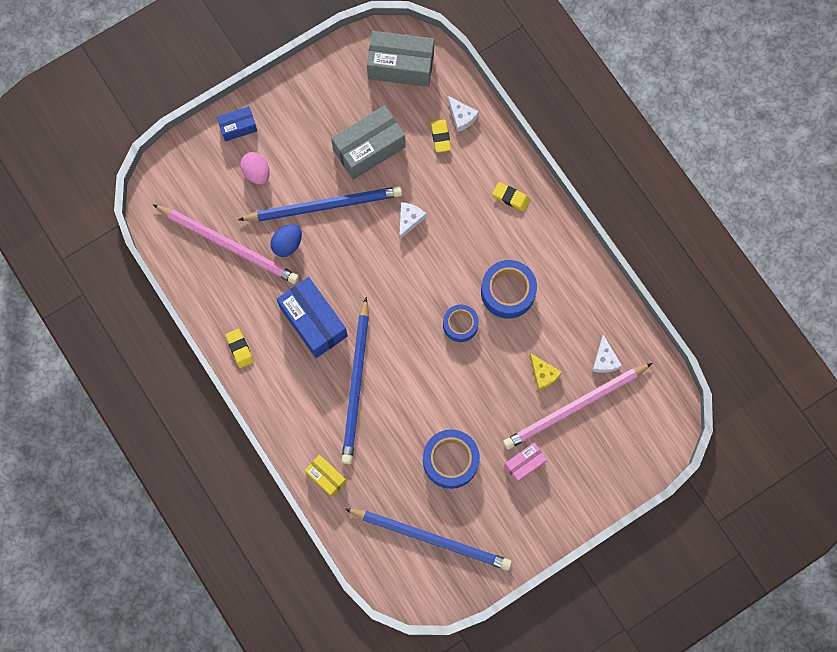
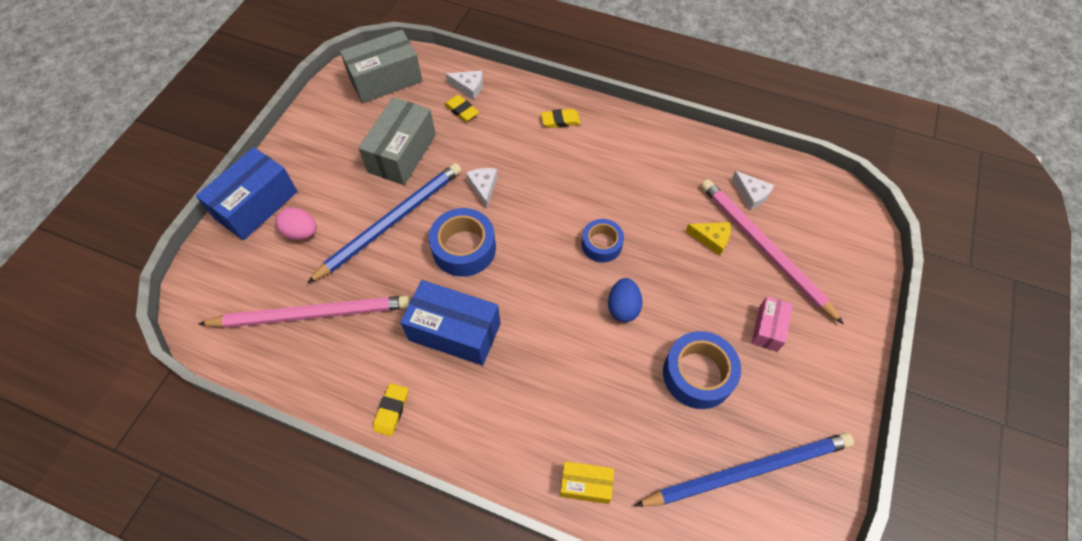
camera: 35 degrees left, 15 degrees down
(238, 127) = (256, 205): blue box -> blue box, size x1.84
(239, 349) = (391, 410): yellow eraser -> yellow eraser turned 75 degrees clockwise
(287, 244) = (376, 276): blue egg -> blue egg (623, 307)
(356, 384) = (544, 363): blue pencil -> none
(508, 292) = (621, 192): blue tape -> blue tape (464, 248)
(574, 407) = (764, 248): pink pencil -> pink pencil turned 120 degrees clockwise

